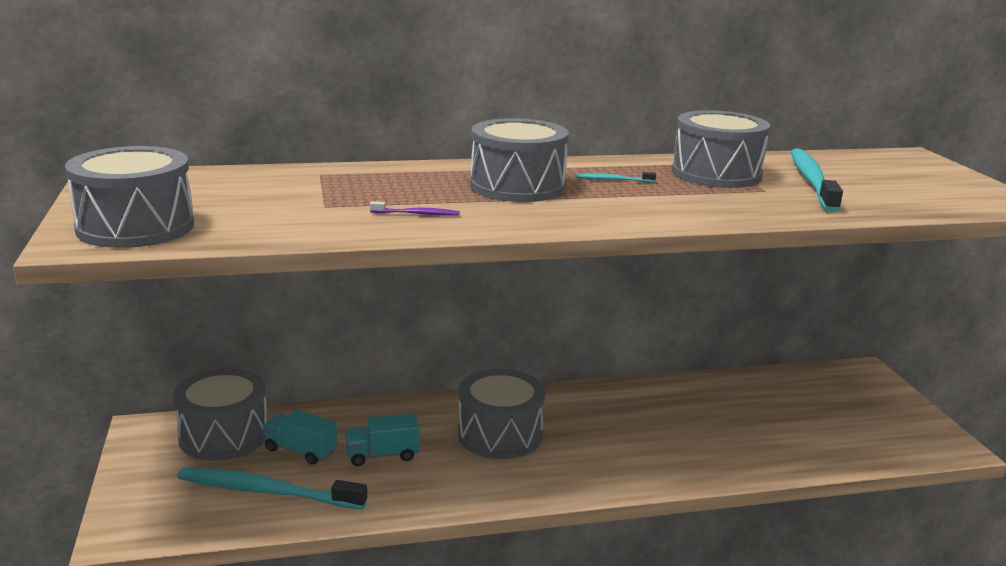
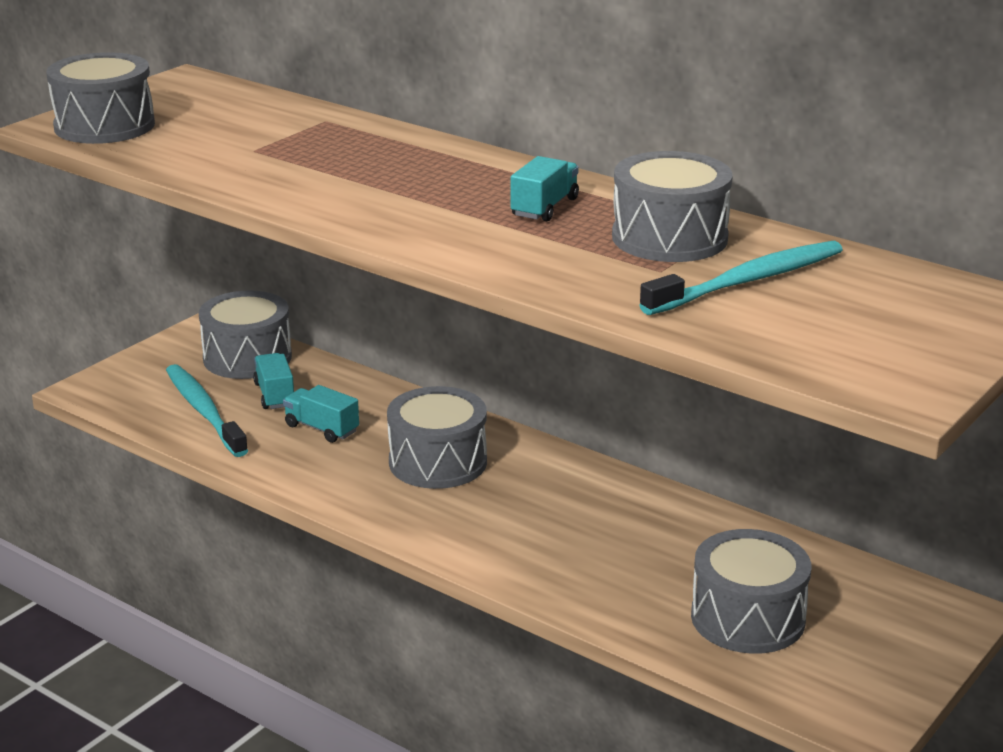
camera: 50 degrees right, 5 degrees up
(417, 214) = (294, 180): purple toothbrush -> none
(517, 186) = (440, 184): grey drum -> grey drum (748, 618)
(613, 180) = (544, 207): turquoise toothbrush -> turquoise truck

